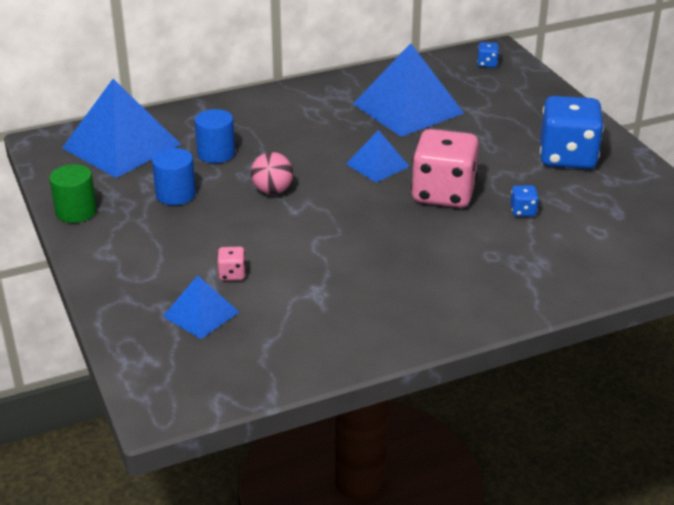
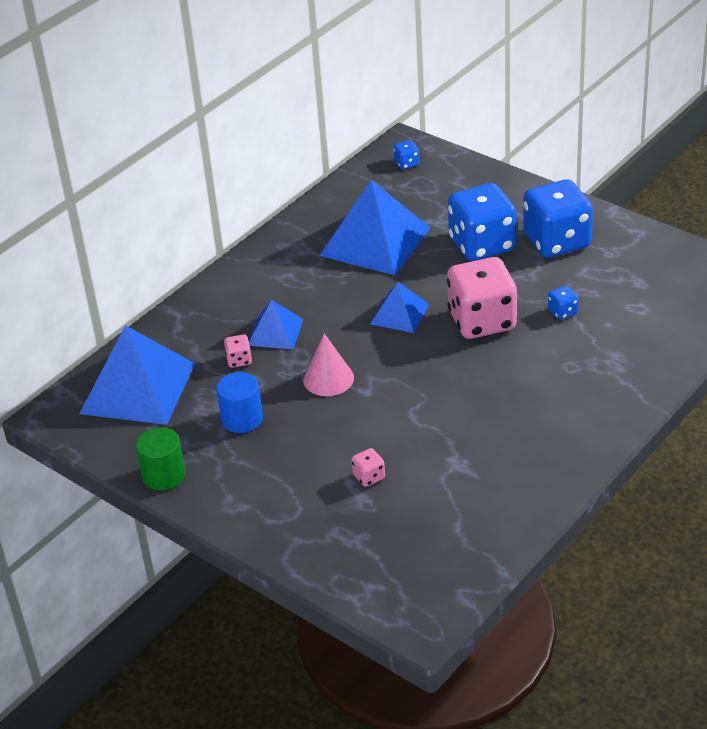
camera: 25 degrees left, 5 degrees up
(201, 314) = (377, 526): blue pyramid -> blue pyramid (275, 332)
(216, 153) = (239, 360): blue cylinder -> pink dice
(272, 190) = (328, 379): pink ball -> pink cone
(497, 139) = (482, 245): none -> blue dice

